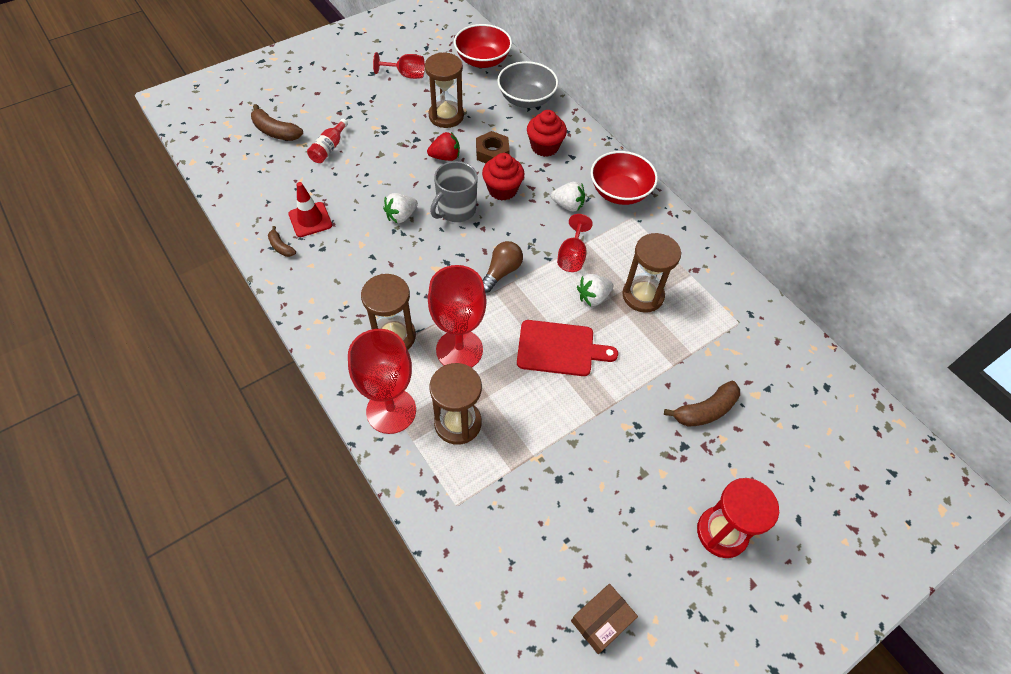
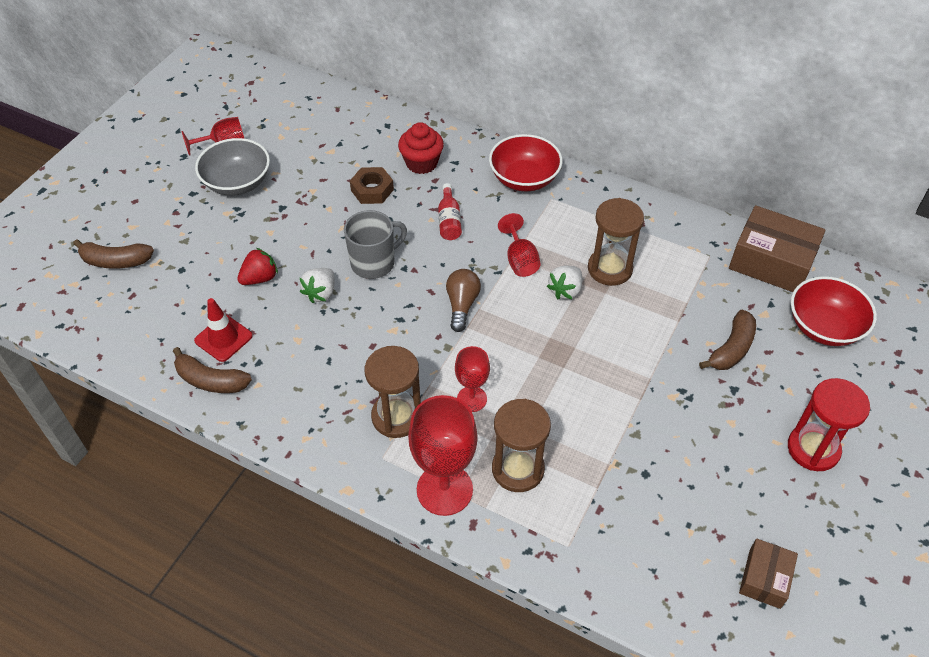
camera: 25 degrees left, 5 degrees down
(281, 247) = (211, 380): brown banana -> brown banana, size x1.71
(329, 148) = (191, 255): red bottle -> red bottle (449, 220)
(445, 157) = (326, 214): red strawberry -> red strawberry (260, 278)
(446, 116) = (297, 171): brown hourglass -> none
(456, 210) = (374, 263): grey mug -> grey mug turned 135 degrees counterclockwise
(459, 350) = (472, 399): red goblet -> red goblet, size x0.57
(482, 60) = (297, 98): red bowl -> red bowl (824, 327)
(502, 190) = (408, 223): red cupcake -> none
(526, 99) = (370, 122): grey bowl -> grey bowl (237, 183)
(559, 348) = (566, 353): red cutting board -> none
(568, 205) = (483, 212): white strawberry -> none
(793, 352) = (771, 262): none -> brown box

